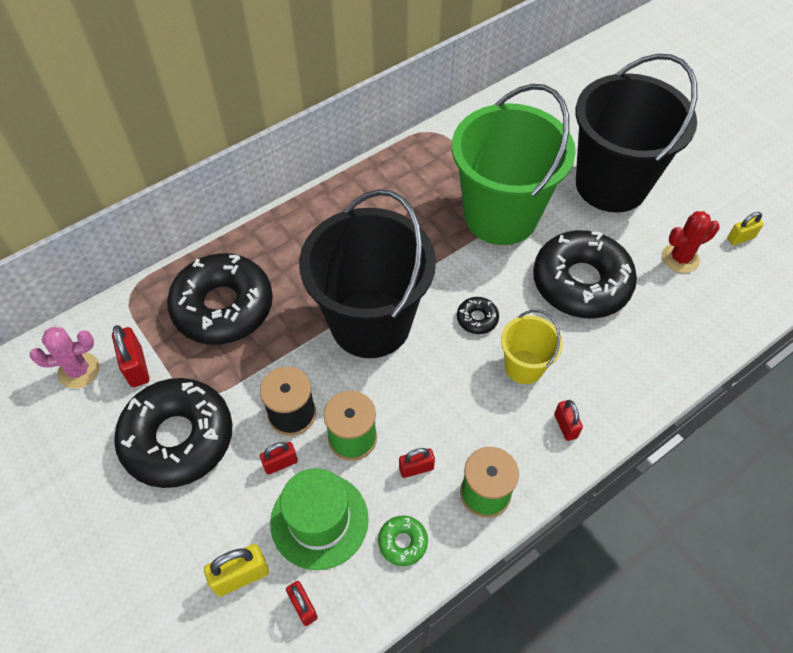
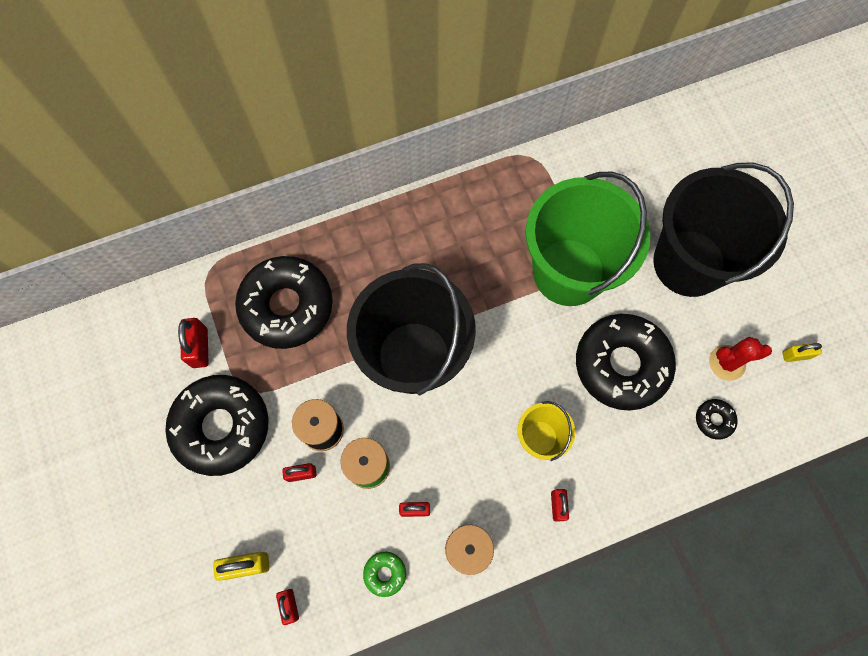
camera: 15 degrees right, 15 degrees up
(79, 370) = (151, 339): pink cactus -> none
(319, 520) = (321, 534): green hat -> none
(477, 319) = (512, 377): black donut -> black donut (714, 420)

